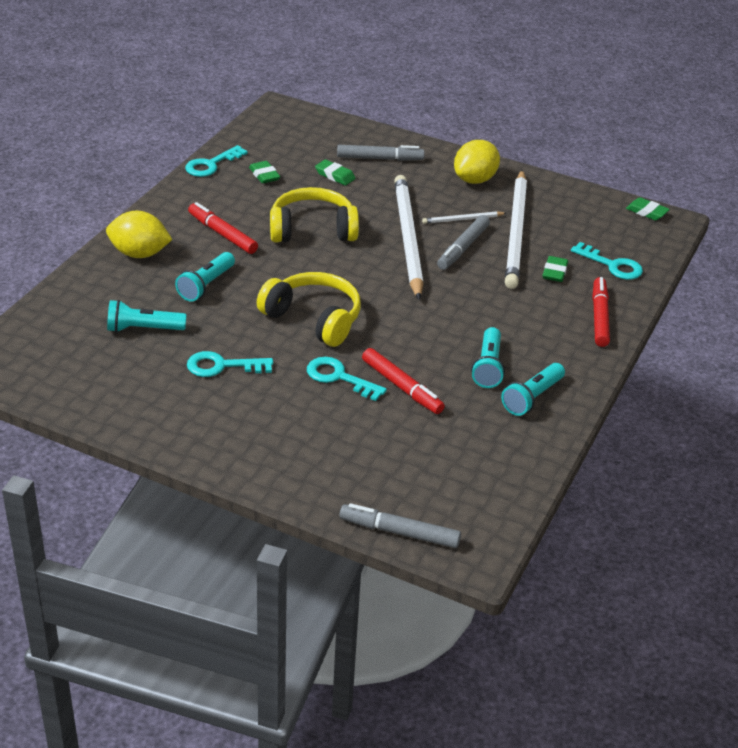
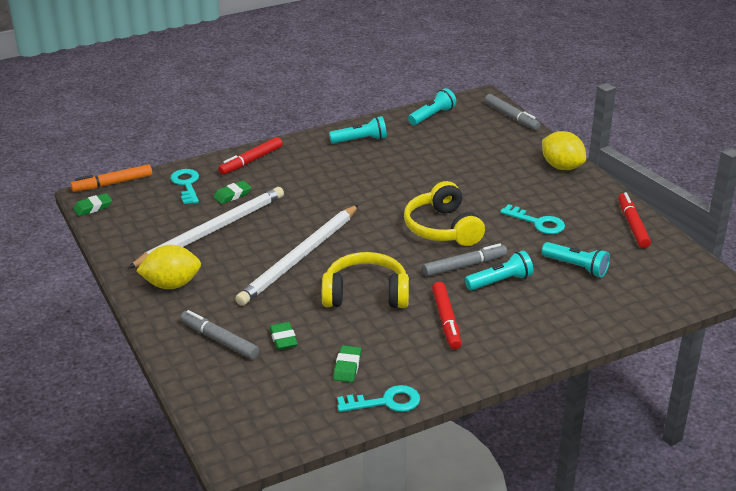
camera: 140 degrees left, 5 degrees down
(139, 254) = (534, 330): yellow lemon -> yellow lemon (562, 167)
(312, 230) = (366, 294): yellow headphones -> yellow headphones turned 150 degrees clockwise
(339, 377) = (465, 189): turquoise key -> none
(402, 387) = (431, 171): red marker -> red marker (632, 225)
(462, 219) = (236, 255): white pencil -> none
(463, 248) = (269, 234): grey marker -> grey marker (464, 266)
(488, 367) = (363, 162): turquoise flashlight -> turquoise flashlight (432, 116)
(646, 212) = (93, 207): green eraser -> green eraser turned 75 degrees clockwise
(674, 239) = (113, 183): none -> orange marker

